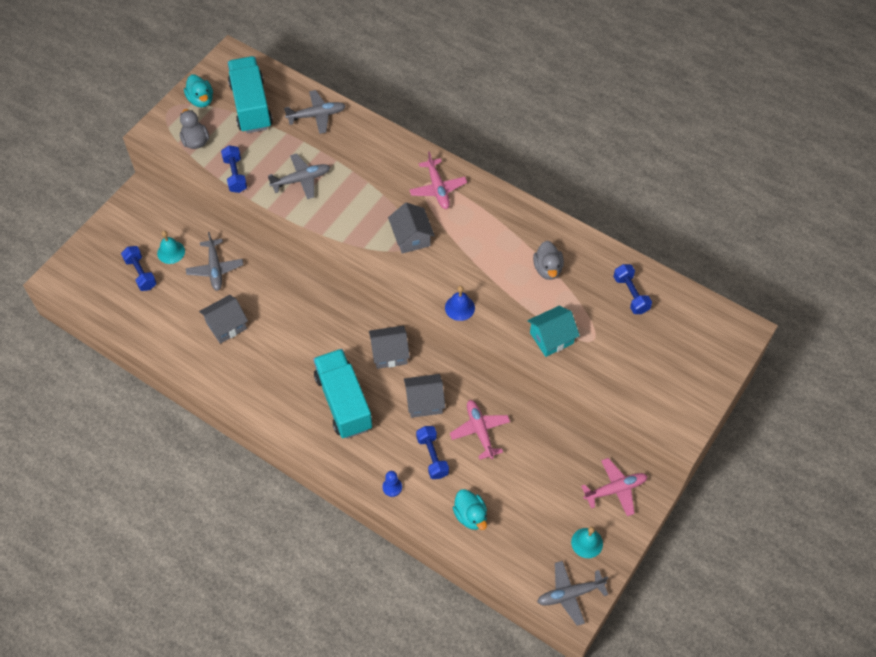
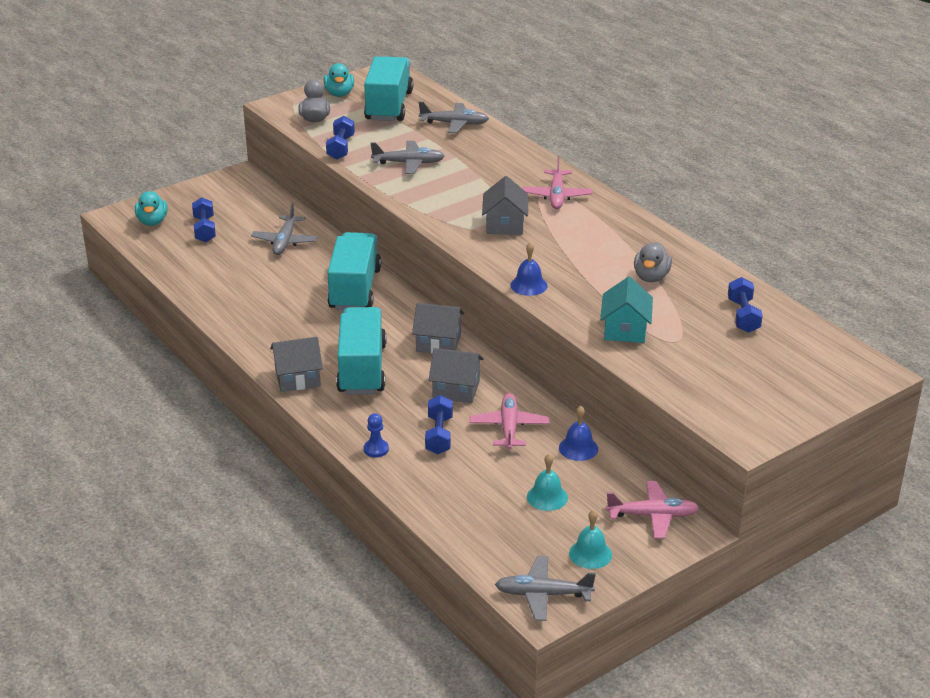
camera: 20 degrees right, 25 degrees down
(171, 252) = (246, 221): turquoise bell -> turquoise bell (547, 497)
(226, 325) = (269, 284): grey house -> grey house (297, 378)
(298, 310) = (355, 289): none -> turquoise truck
(470, 516) = (456, 495): turquoise duck -> turquoise duck (152, 221)
(538, 436) = (578, 448): none -> blue bell
(551, 338) = (625, 330): turquoise house -> turquoise house turned 75 degrees counterclockwise

